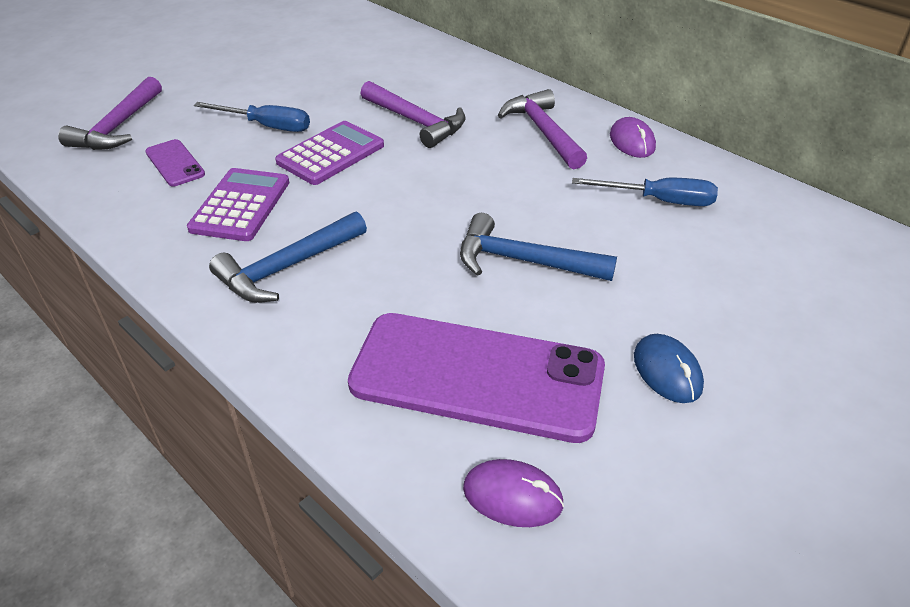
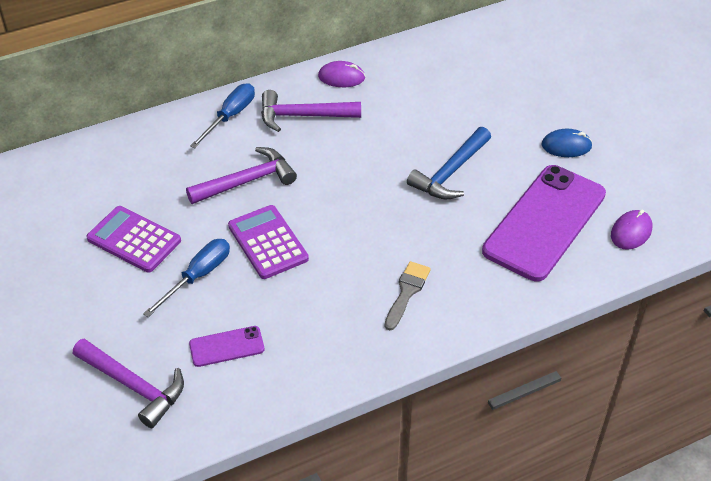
camera: 70 degrees left, 5 degrees up
(240, 205) = (315, 309): purple calculator -> purple calculator (134, 240)
(287, 267) = (407, 292): blue hammer -> grey brush
(659, 201) = (416, 91): blue screwdriver -> blue screwdriver (230, 116)

